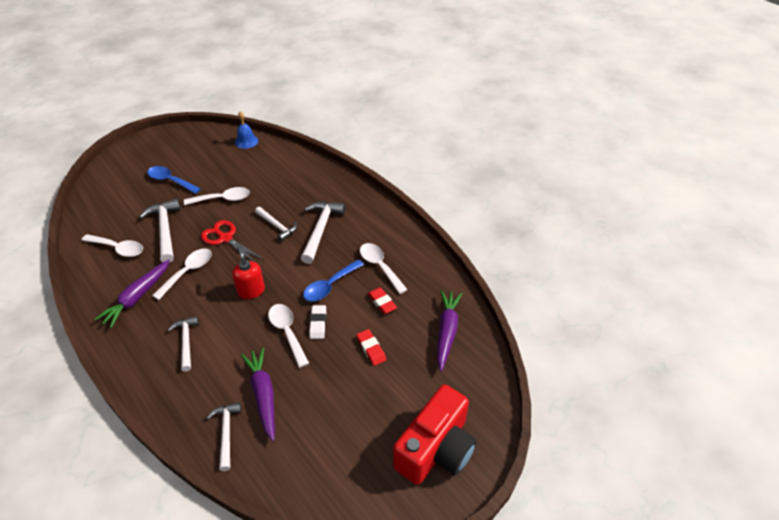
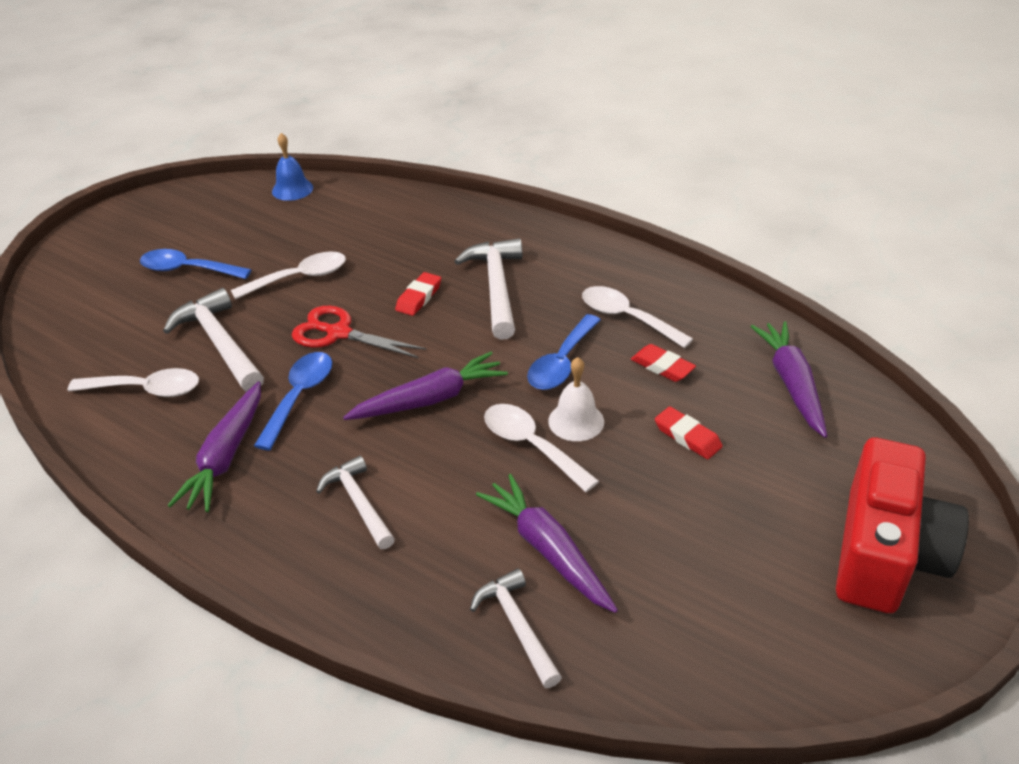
camera: 15 degrees left, 5 degrees down
(188, 272) = (299, 397): white spoon -> blue spoon
(251, 290) = (430, 399): red soap dispenser -> purple carrot
(277, 226) = (419, 297): white hammer -> red eraser
(318, 323) = (576, 421): white eraser -> white bell

